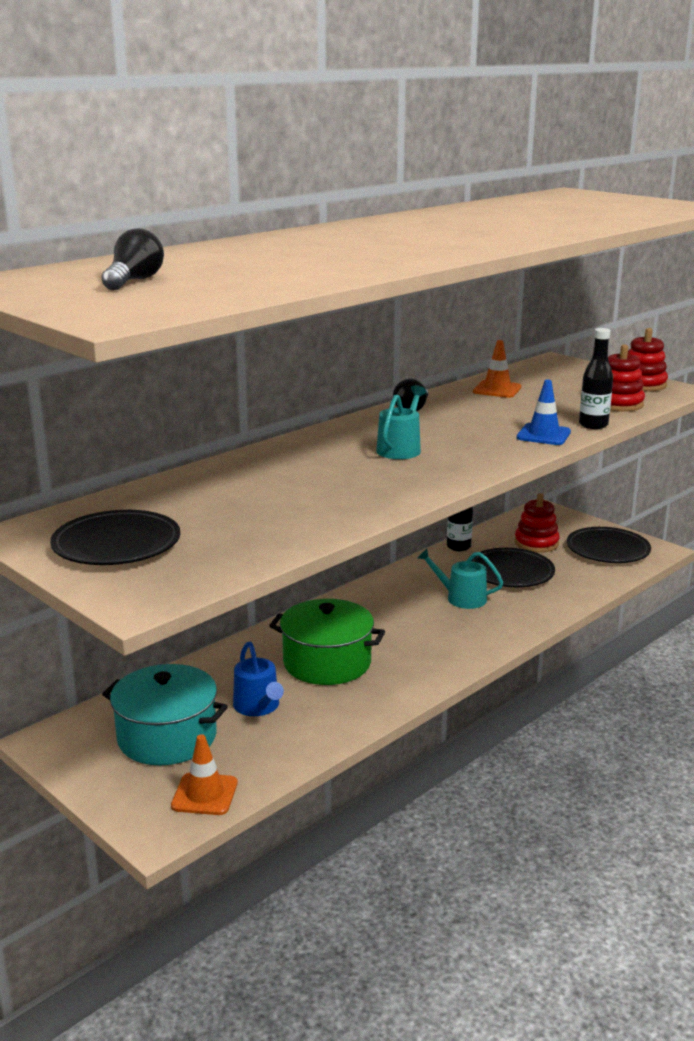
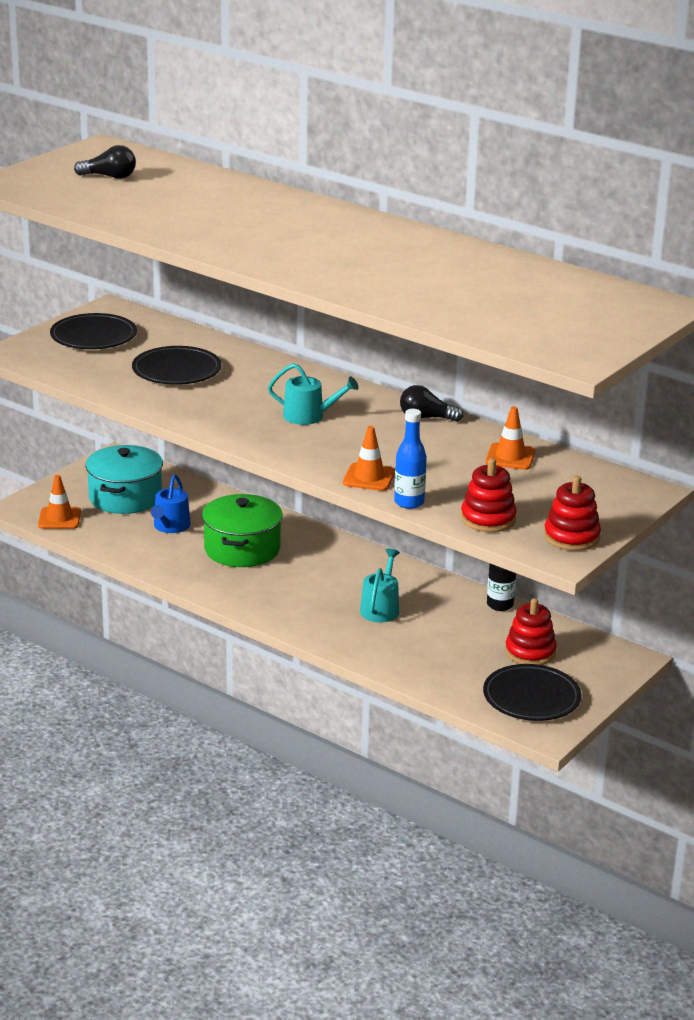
camera: 80 degrees right, 5 degrees up
(258, 706) = (170, 526): blue watering can -> blue watering can turned 45 degrees counterclockwise
(510, 573) = (447, 636): black plate -> black plate (176, 371)
(543, 435) = (369, 477): blue traffic cone -> orange traffic cone
(593, 425) = (409, 502): black bottle -> blue bottle

